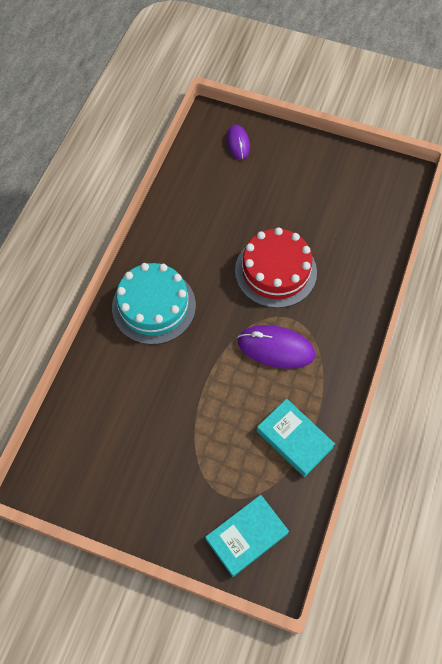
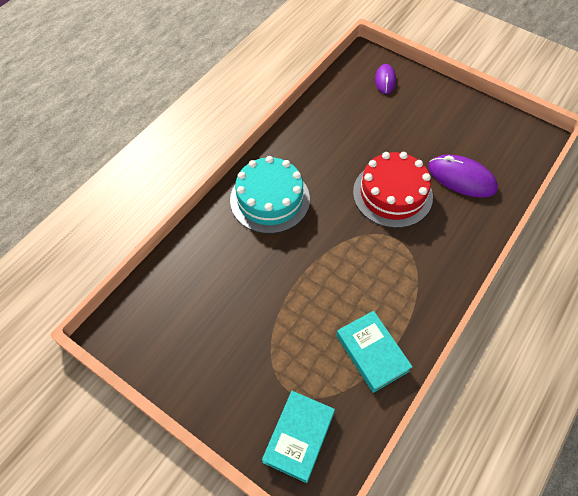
camera: 15 degrees right, 5 degrees down
(246, 536) = (299, 437): turquoise book -> turquoise book turned 45 degrees counterclockwise
(276, 348) = (375, 262): purple mouse -> purple mouse (461, 178)

